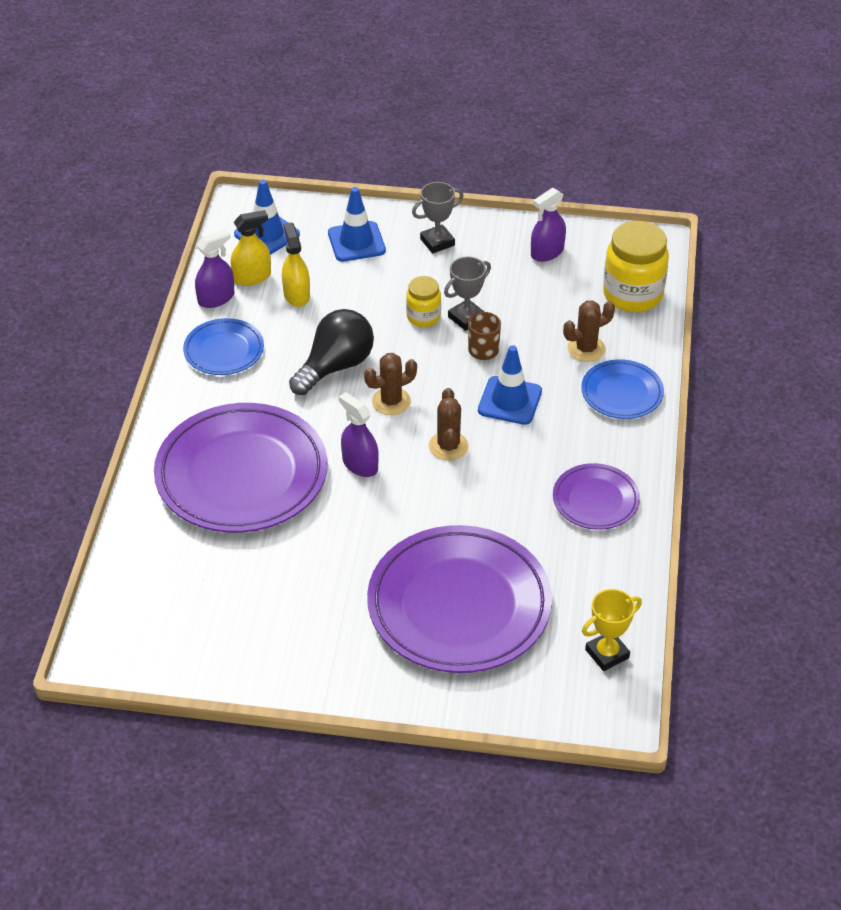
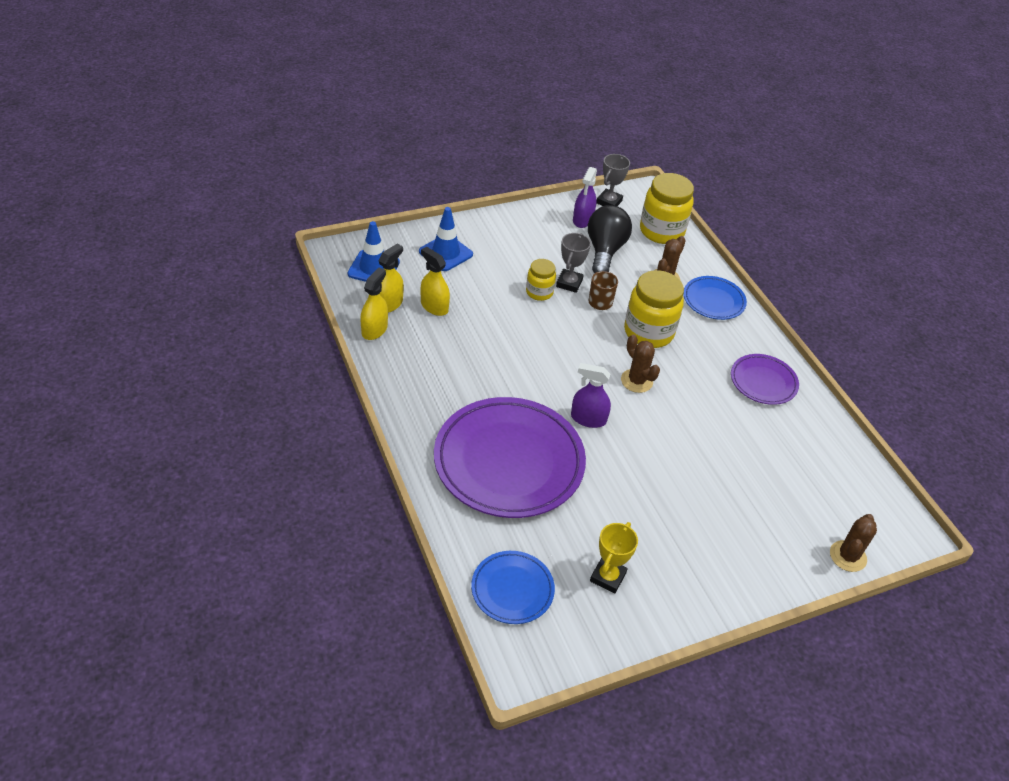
camera: 35 degrees left, 0 degrees up
(216, 298) = (374, 330): purple spray bottle -> yellow spray bottle
(224, 350) = (414, 368): blue plate -> blue plate (512, 589)
(335, 366) = (508, 351): black light bulb -> black light bulb (605, 251)
(391, 401) = (569, 363): brown cactus -> brown cactus (848, 556)
(437, 242) = (503, 235): grey trophy -> grey trophy (609, 202)
(459, 605) = (745, 497): purple plate -> none
(510, 401) = (648, 332): blue traffic cone -> yellow jar
(607, 654) = (866, 489): yellow trophy -> yellow trophy (607, 577)

